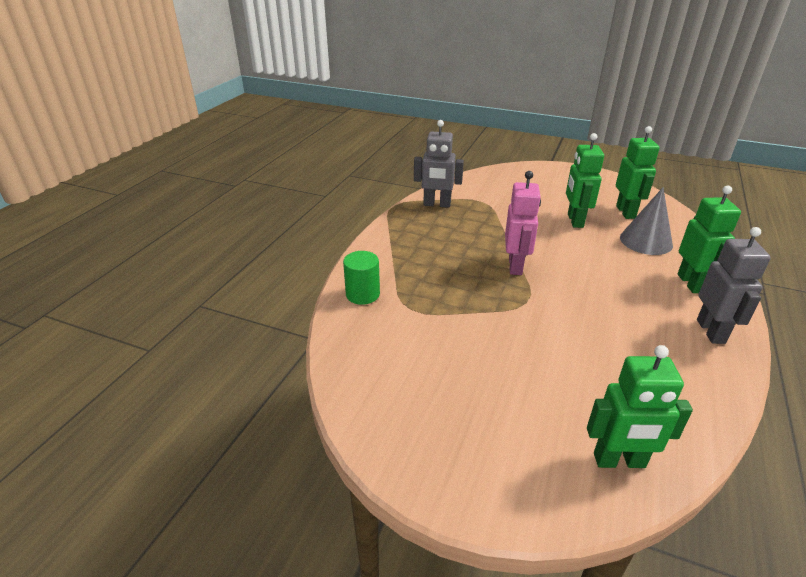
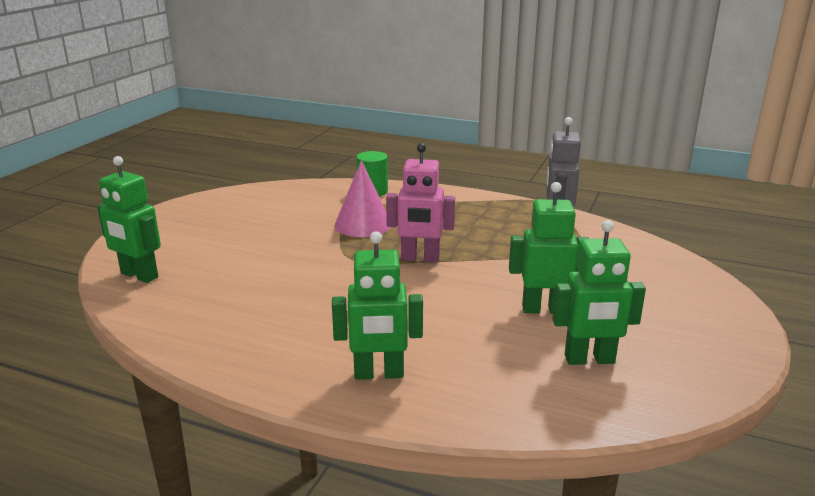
camera: 90 degrees right, 10 degrees down
(450, 298) = (363, 224): none -> pink cone
(619, 461) = (139, 276): green robot -> green robot turned 60 degrees counterclockwise
(646, 241) = (494, 360): grey cone -> none
(711, 331) = (275, 363): grey robot -> none

